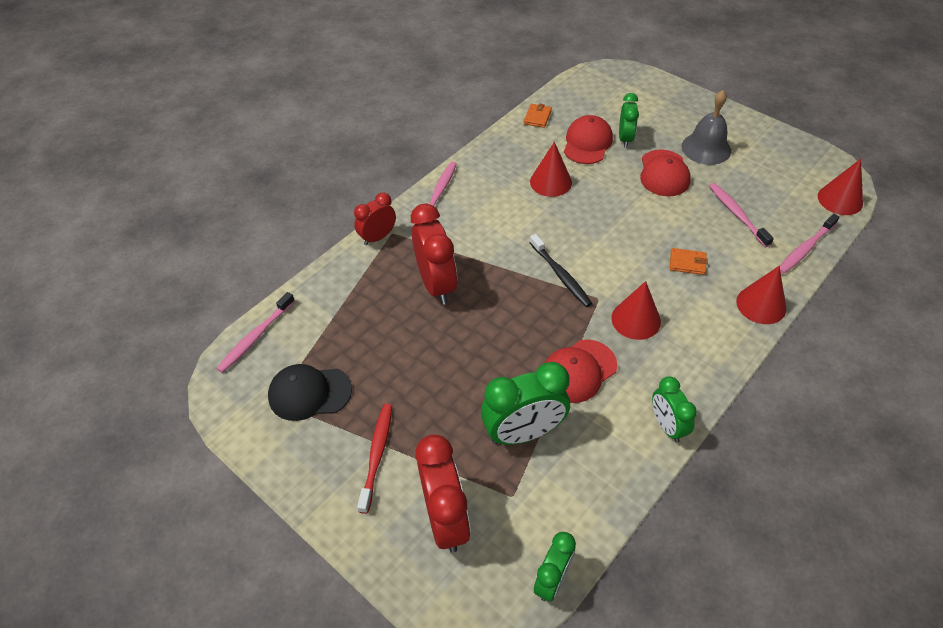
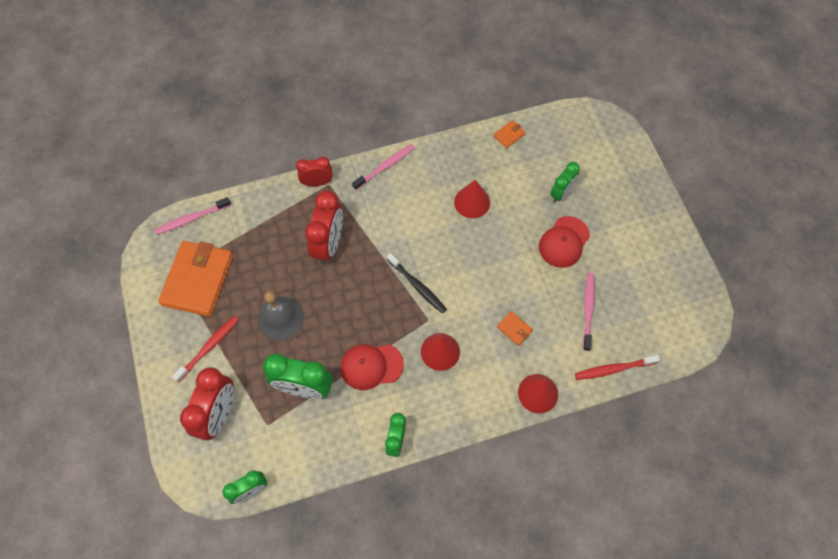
camera: 30 degrees right, 15 degrees up
(309, 393) = (198, 280): black cap -> orange wallet
(560, 275) = (417, 286): black toothbrush -> black toothbrush turned 45 degrees counterclockwise
(587, 143) = (528, 181): red cap -> none
(706, 148) = (617, 237): grey bell -> grey bell (280, 318)
(805, 248) = (614, 369): pink toothbrush -> red toothbrush
(840, 199) = (682, 344): red cone -> none

